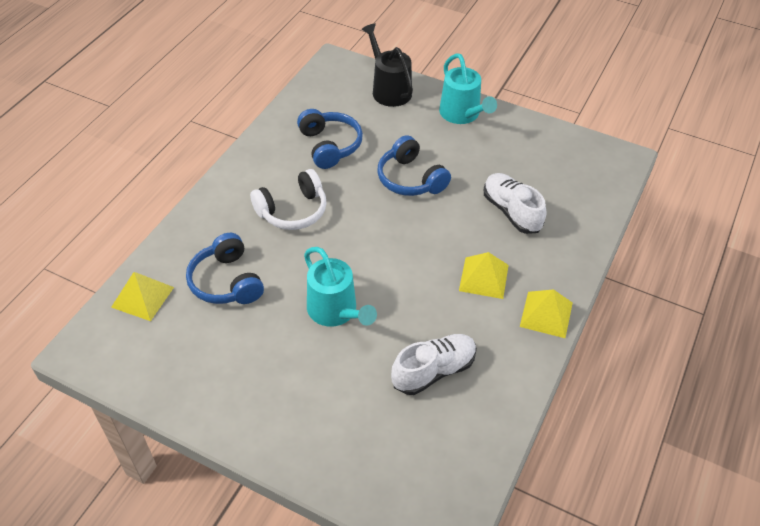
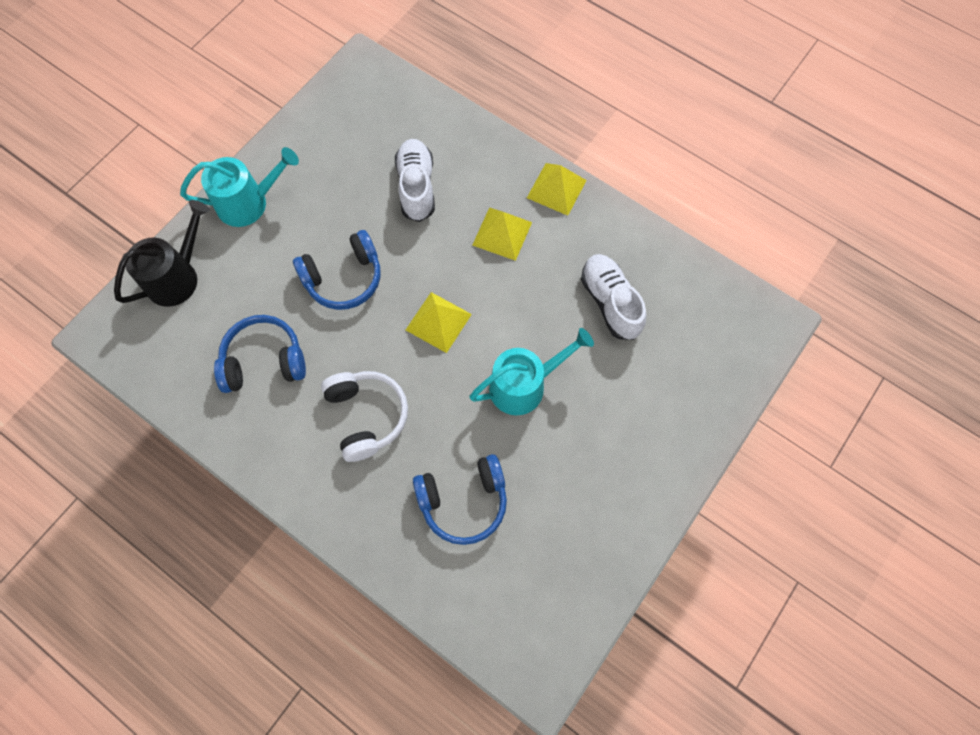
camera: 80 degrees left, 20 degrees up
(142, 297) = (471, 602): yellow pyramid -> yellow pyramid (438, 322)
(389, 89) = (177, 276): black watering can -> black watering can turned 150 degrees clockwise
(511, 211) = (416, 187): white shoe -> white shoe turned 105 degrees clockwise

